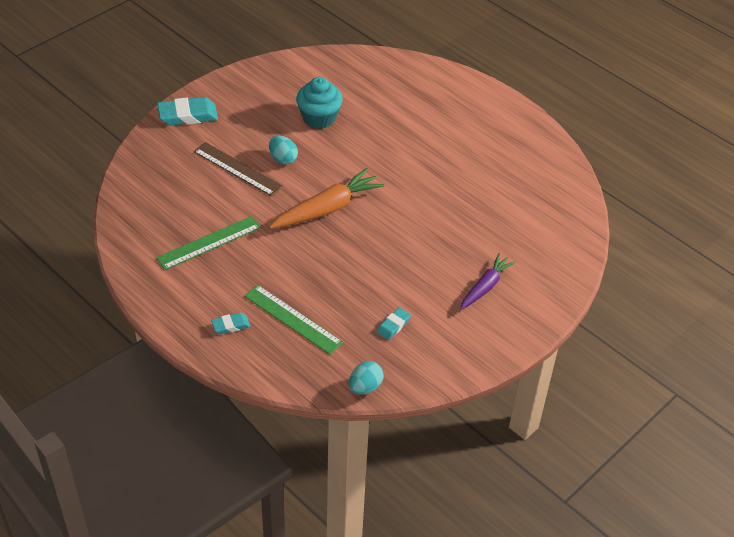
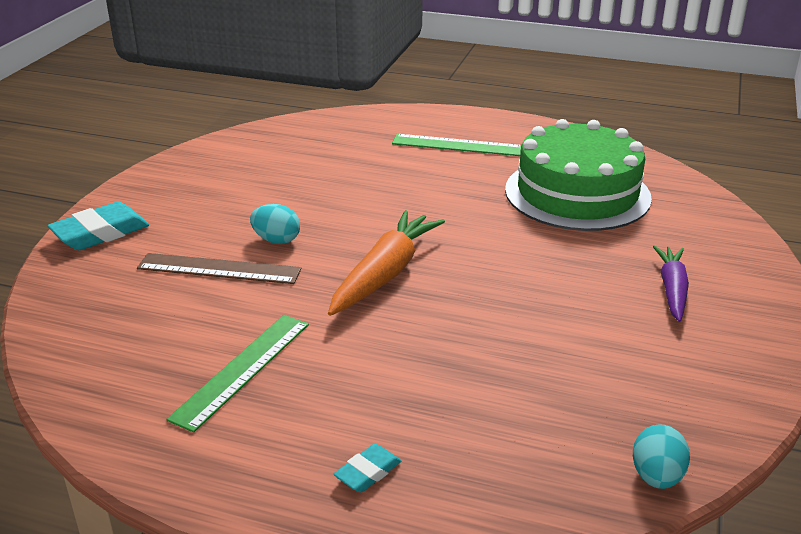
camera: 25 degrees left, 15 degrees down
(293, 319) = (458, 424): green ruler -> green ruler (457, 145)
(319, 118) = (290, 188): turquoise cupcake -> none
(393, 326) = (609, 377): turquoise eraser -> none
(499, 191) = (577, 193): none -> green cake

